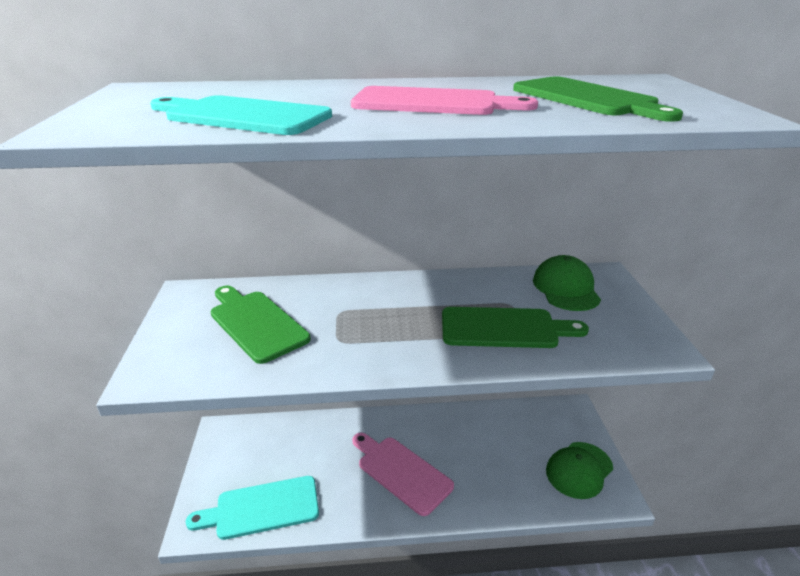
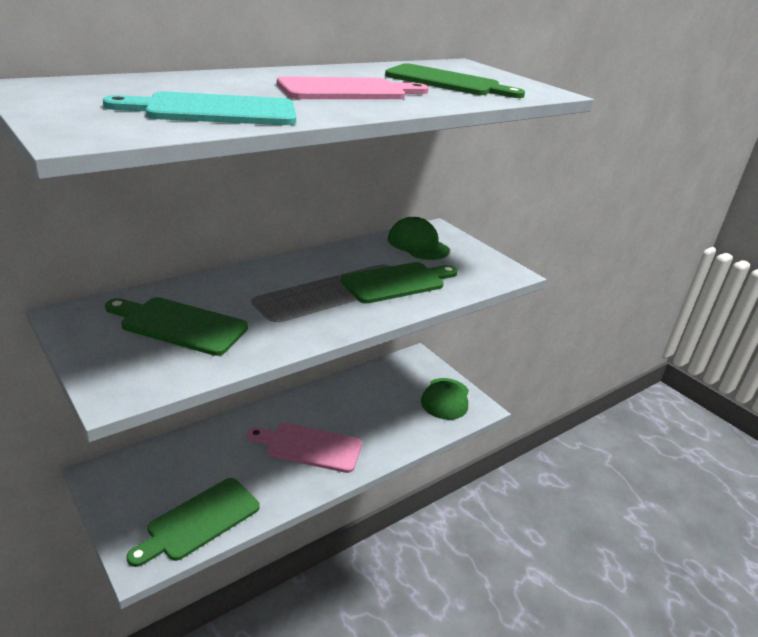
camera: 35 degrees left, 0 degrees up
(262, 508) = (200, 521): turquoise cutting board -> green cutting board

